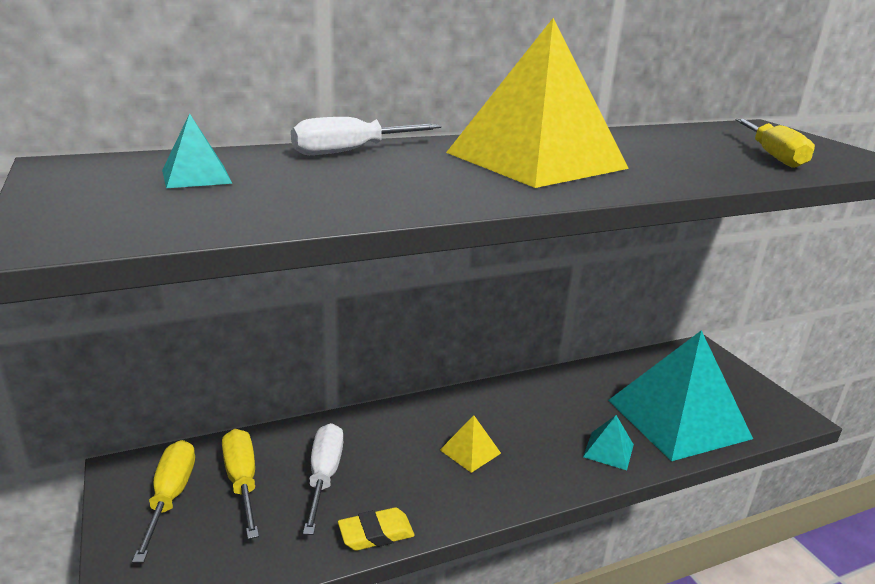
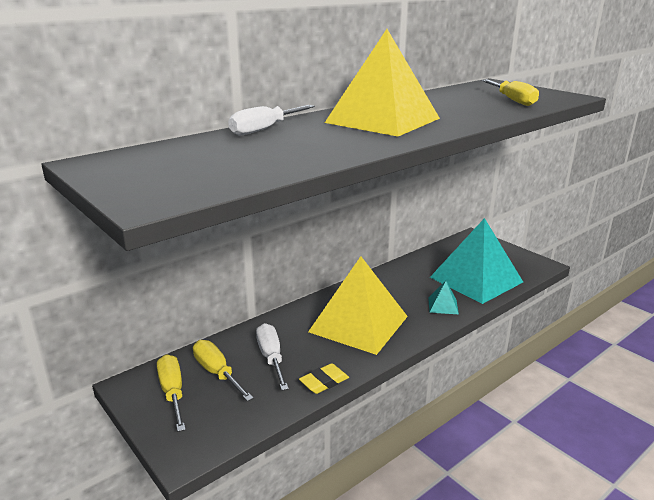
camera: 15 degrees left, 0 degrees up
(196, 176) = (186, 158): turquoise pyramid -> none
(470, 451) = (358, 323): yellow pyramid -> yellow pyramid, size x2.49

